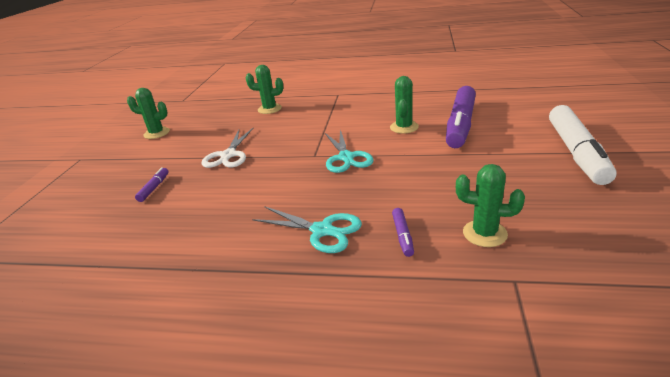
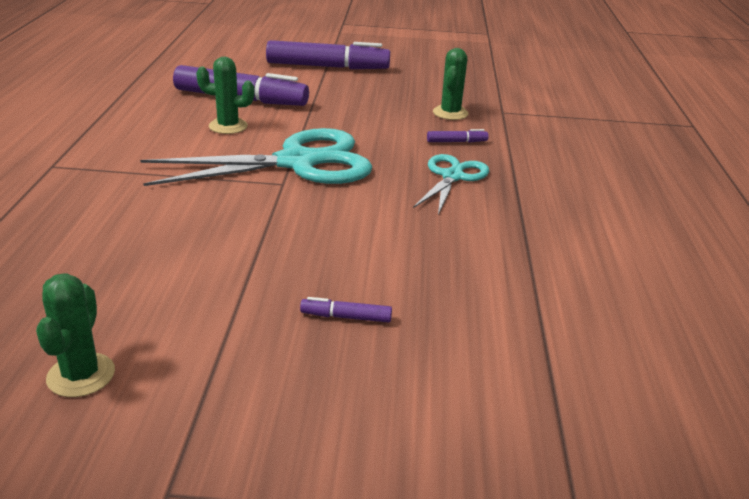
camera: 100 degrees left, 0 degrees up
(228, 155) = (251, 255): white scissors -> none
(269, 109) = (62, 229): green cactus -> none
(346, 158) = (298, 162): turquoise scissors -> turquoise scissors, size x1.83
(576, 152) = (327, 67): white marker -> purple marker

